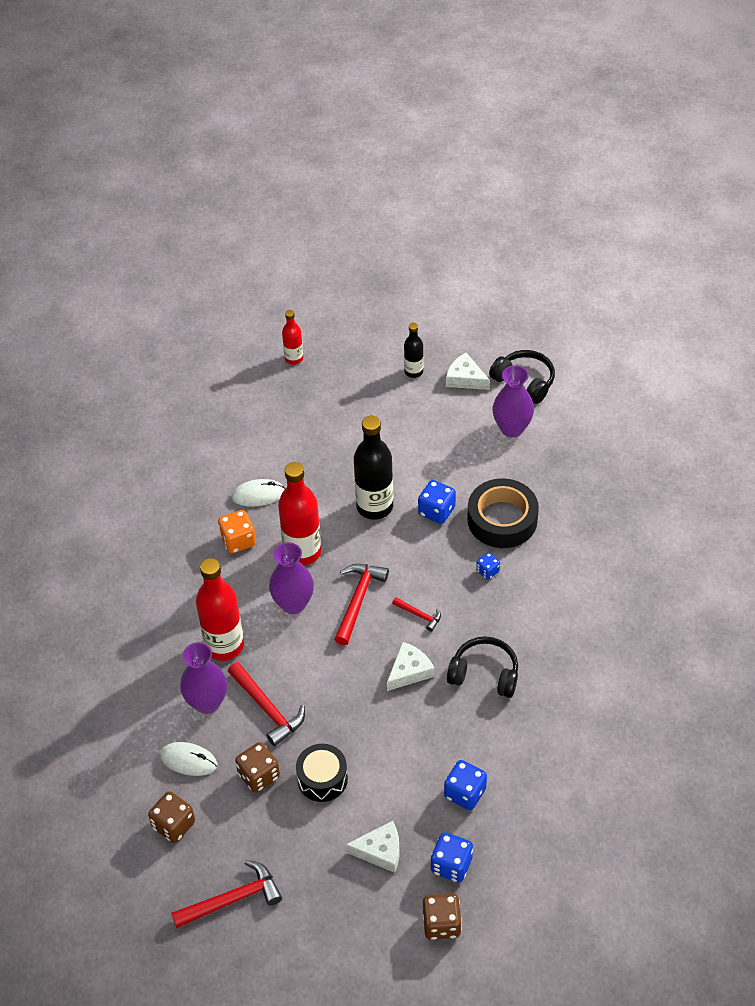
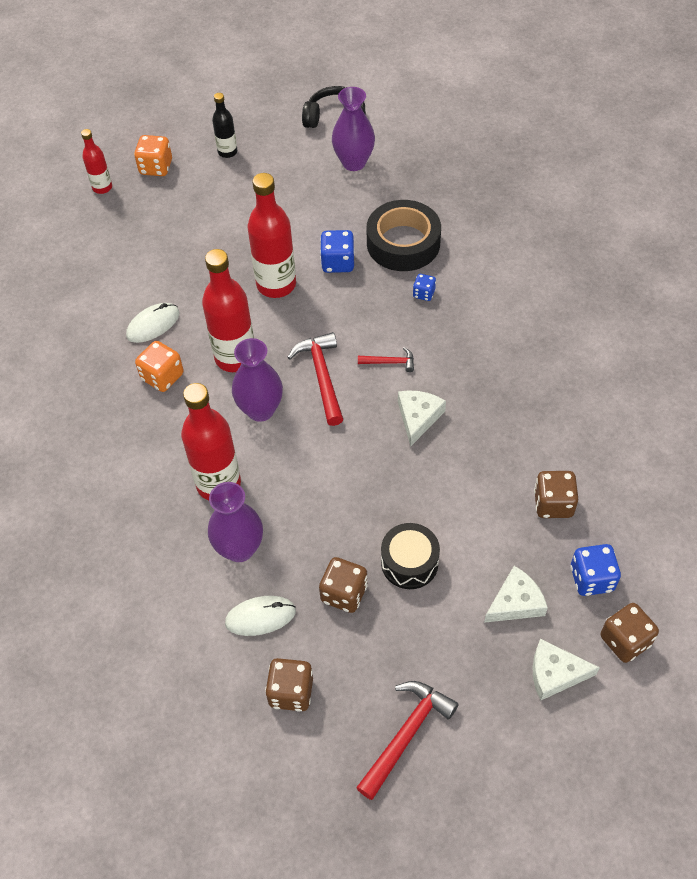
camera: 30 degrees left, 5 degrees up
(267, 708) = (305, 523): red hammer -> none
(347, 360) = (156, 167): none -> orange dice
(374, 506) = (276, 284): black bottle -> red bottle
(465, 378) = (280, 138): white cheese -> white cheese (555, 673)
(465, 793) = (553, 504): blue dice -> brown dice
(484, 674) = (489, 385): black headphones -> none

